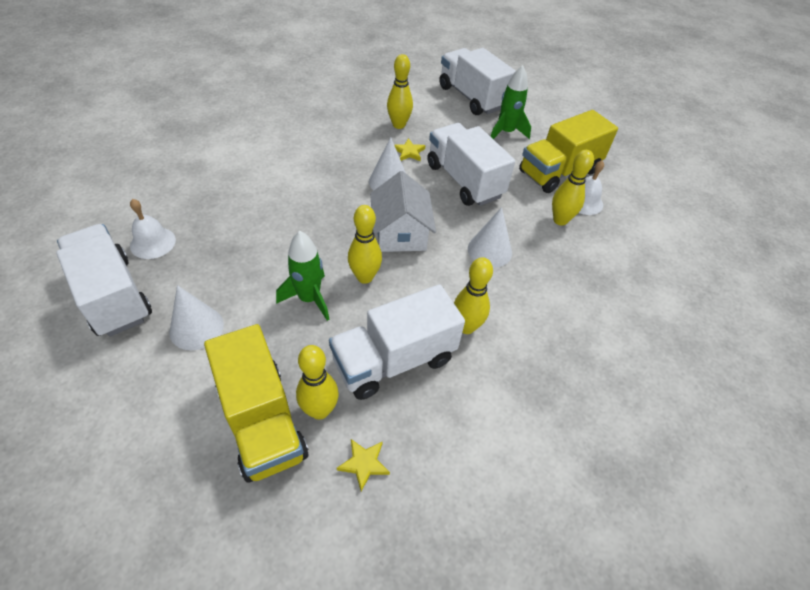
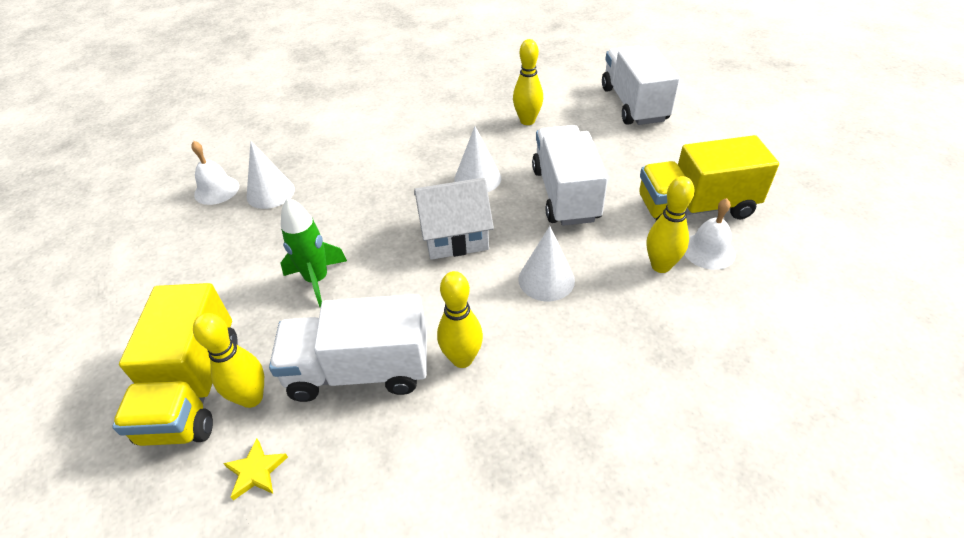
camera: 30 degrees right, 5 degrees down
(113, 296) = (153, 230): white truck -> none
(196, 328) = (199, 279): white cone -> white cone (270, 193)
(365, 277) = (386, 273): yellow bowling pin -> none
(400, 233) = (455, 236): white house -> white house turned 60 degrees clockwise
(409, 152) = (520, 151): yellow star -> none
(506, 132) = (653, 150): green rocket -> none

